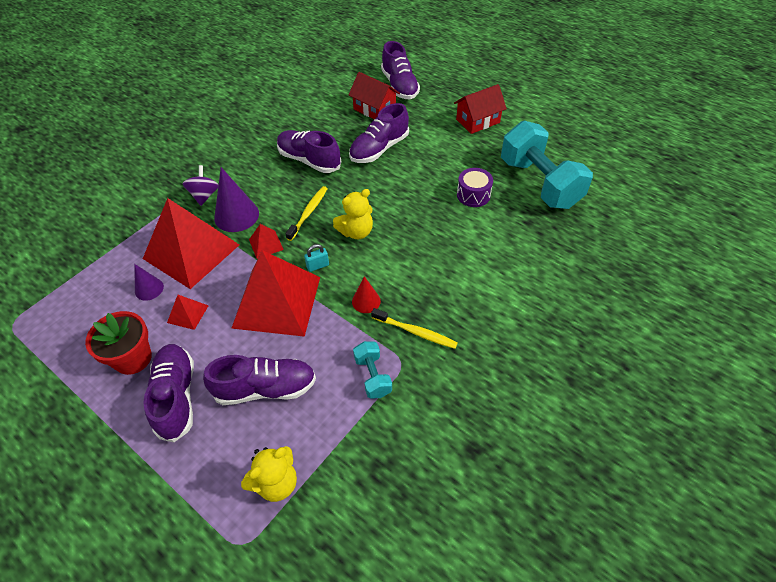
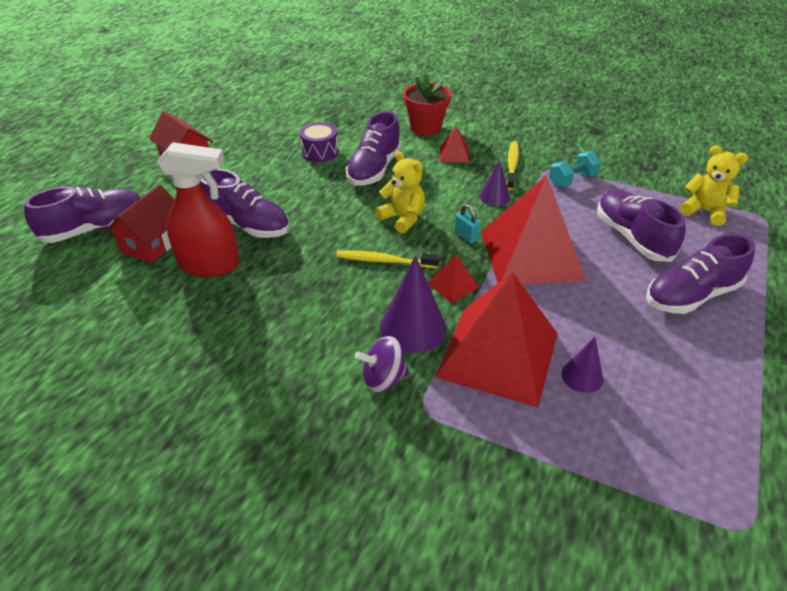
camera: 105 degrees left, 10 degrees down
(133, 358) = (681, 350): red flower pot -> red flower pot (425, 128)
(187, 314) = (592, 322): red pyramid -> red pyramid (454, 154)
(309, 160) = (279, 283): purple shoe -> purple shoe (374, 169)
(341, 132) = (210, 265): none -> red spray bottle
(366, 301) = (494, 196): red cone -> purple cone
(539, 183) = (293, 119): turquoise dumbbell -> none

